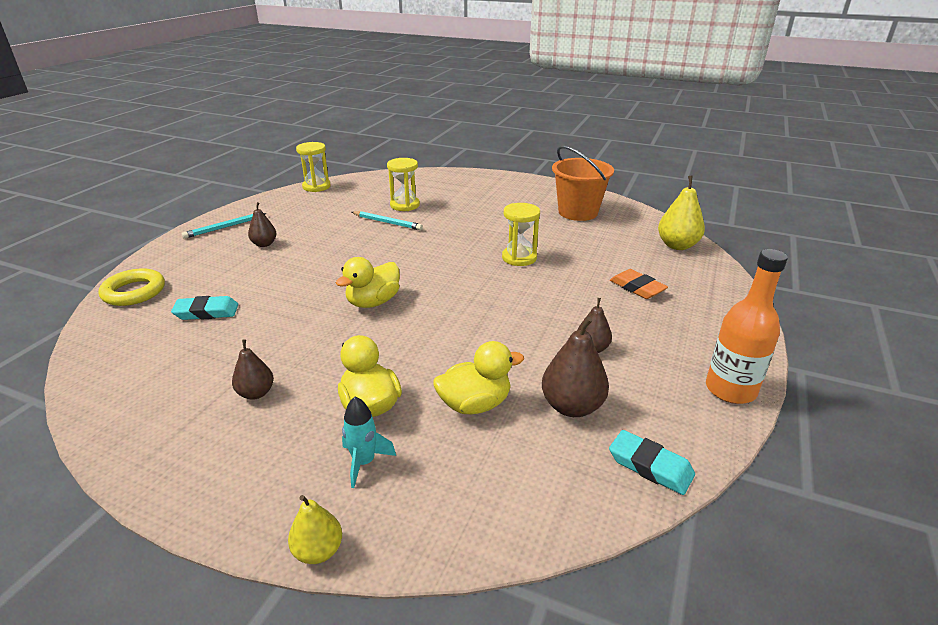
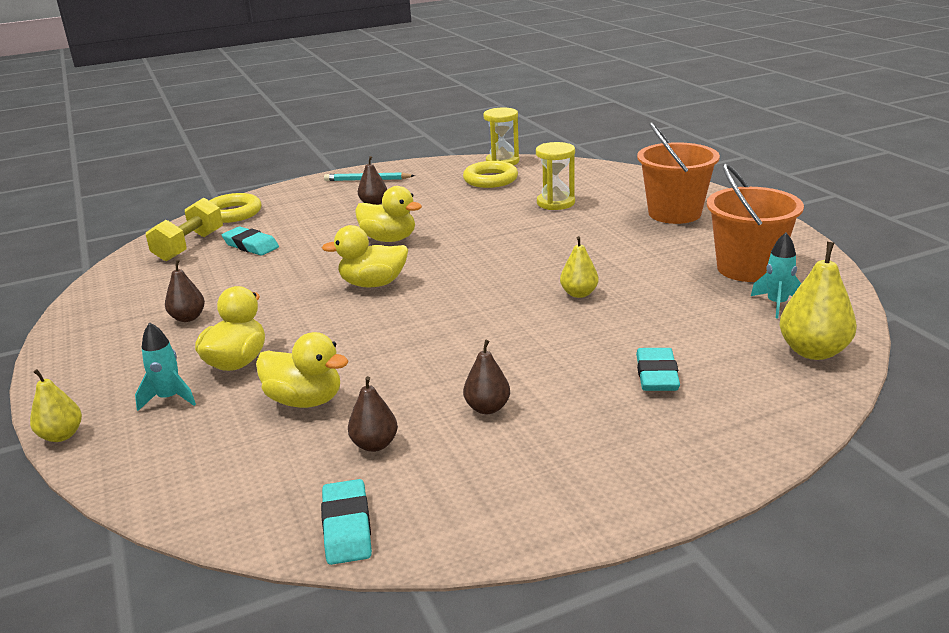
camera: 45 degrees right, 5 degrees down
(138, 335) = (189, 246): none -> yellow dumbbell
(326, 266) = (389, 239): none -> yellow duck
(330, 201) = (490, 179): none -> yellow ring
(387, 222) = (508, 215): turquoise pencil -> none
(488, 192) = (674, 213): none -> orange bucket
(519, 258) = (579, 294): yellow hourglass -> yellow pear
(572, 406) = (374, 445): brown pear -> brown pear, size x0.62
(622, 227) = (777, 304): none -> turquoise rocket
(637, 288) = (657, 375): orange eraser -> turquoise eraser
(730, 390) = (556, 518): orange bottle -> none

